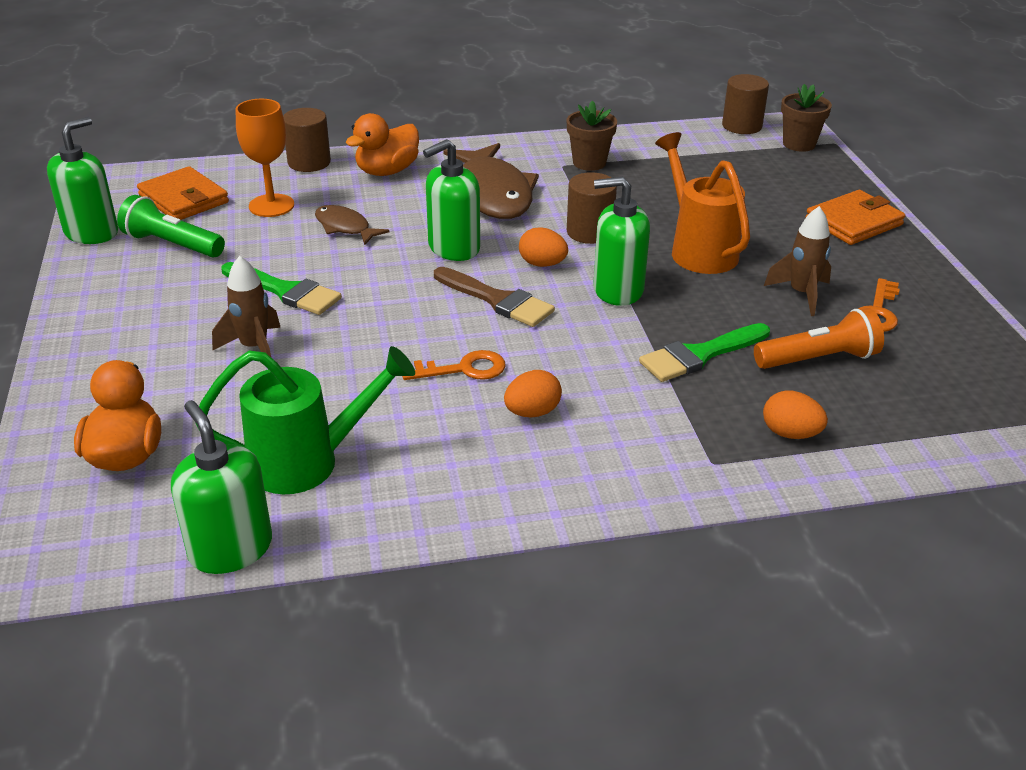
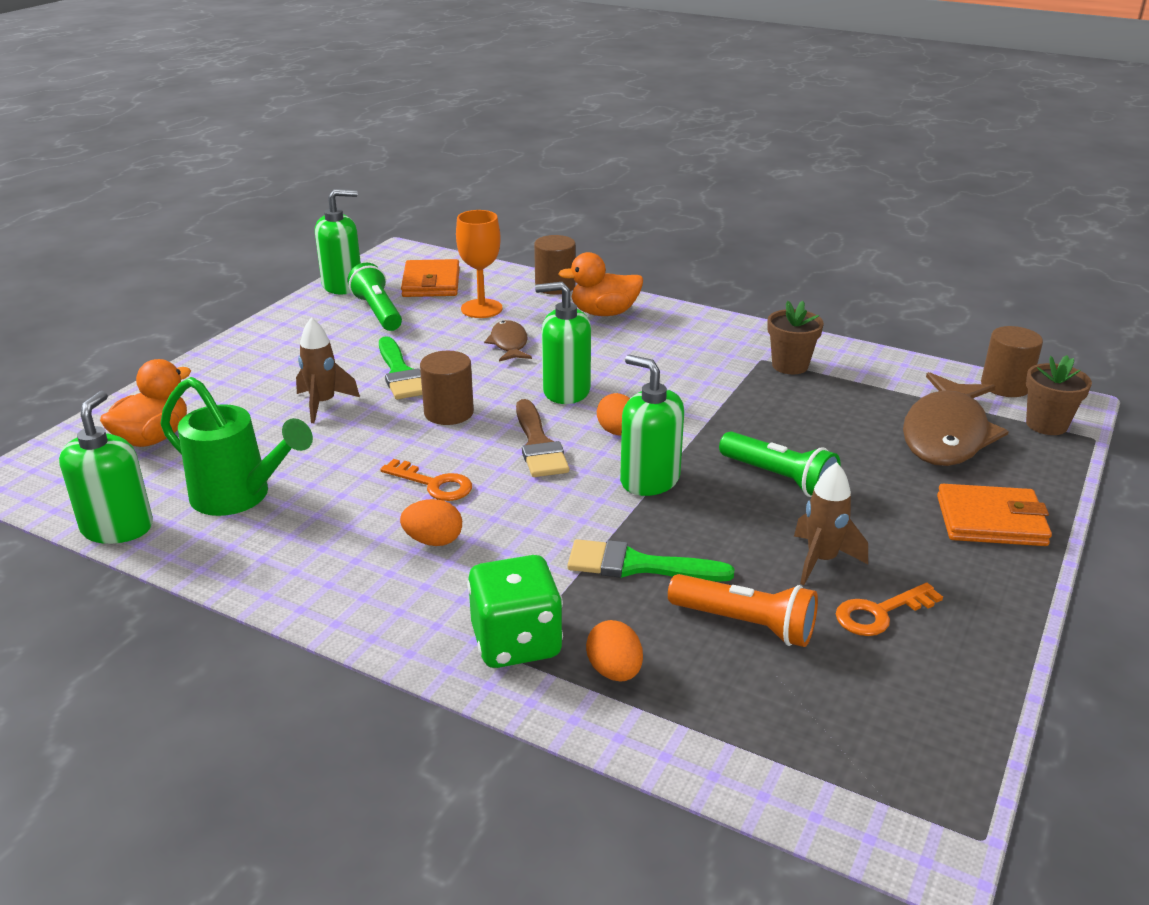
camera: 40 degrees right, 5 degrees down
(493, 193) = (663, 360): brown fish -> brown fish (946, 434)
(589, 232) = (699, 423): brown cylinder -> brown cylinder (449, 412)
(699, 250) = (779, 478): orange watering can -> green flashlight
(703, 451) = (516, 642): none -> green dice

